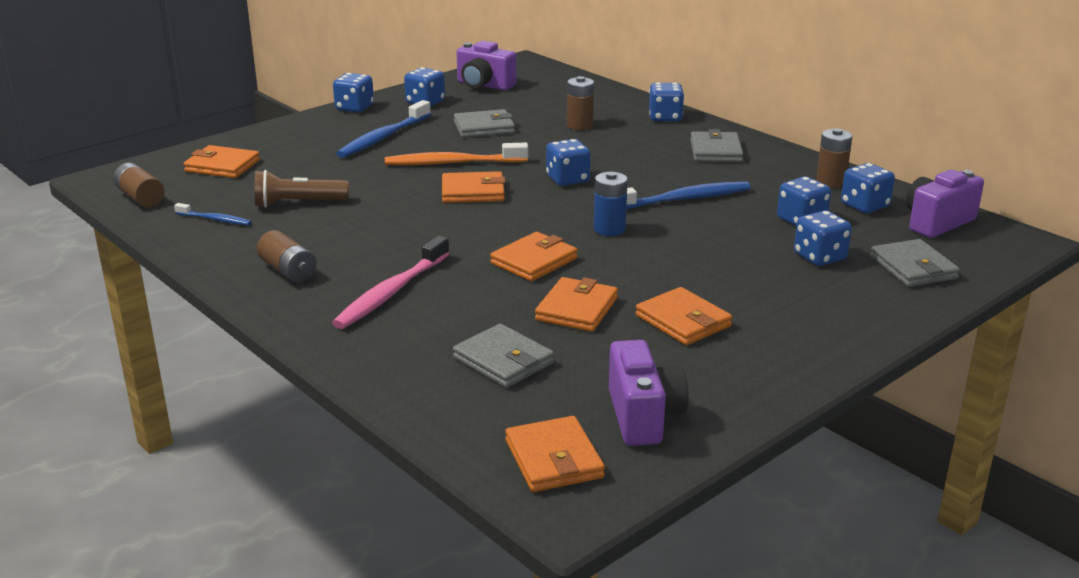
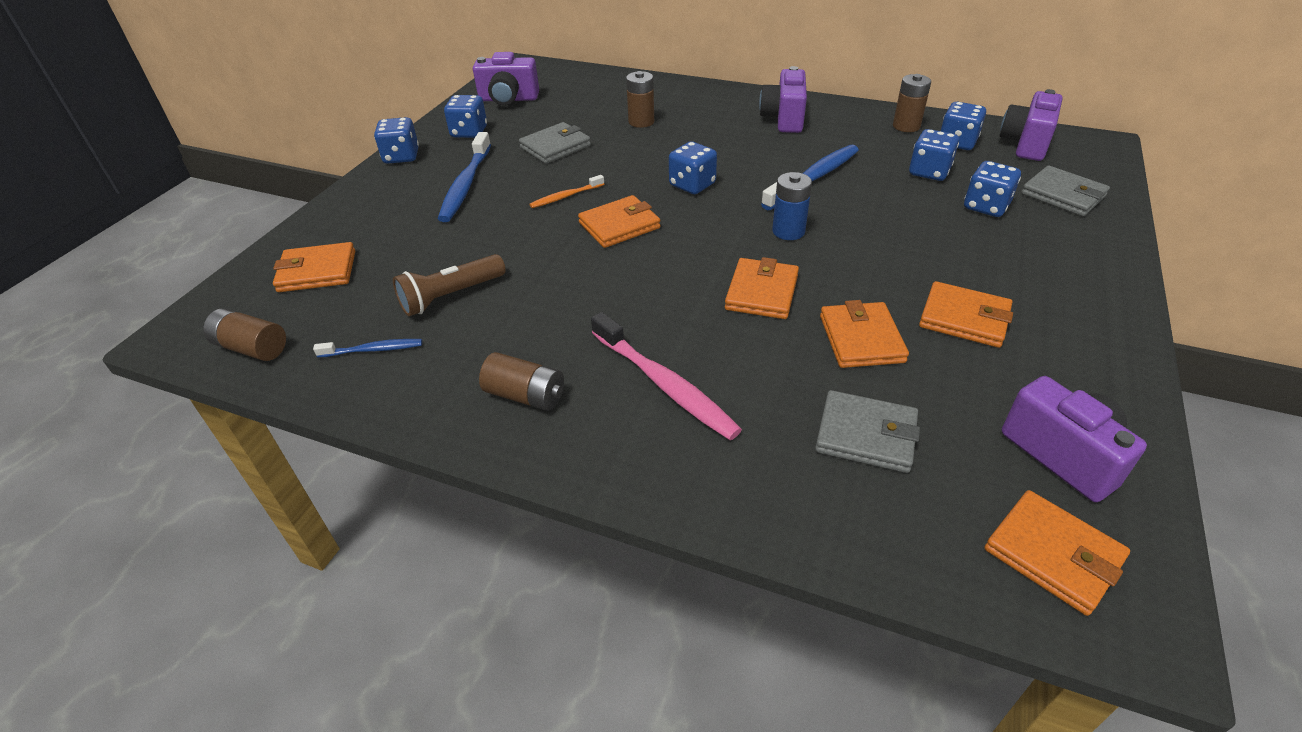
camera: 25 degrees left, 15 degrees up
(391, 292) = (665, 384): pink toothbrush -> pink toothbrush turned 45 degrees counterclockwise
(452, 163) = (565, 196): orange toothbrush -> orange toothbrush, size x0.53
(665, 117) = (705, 94): blue dice -> none
(715, 151) = (784, 119): grey wallet -> purple camera

